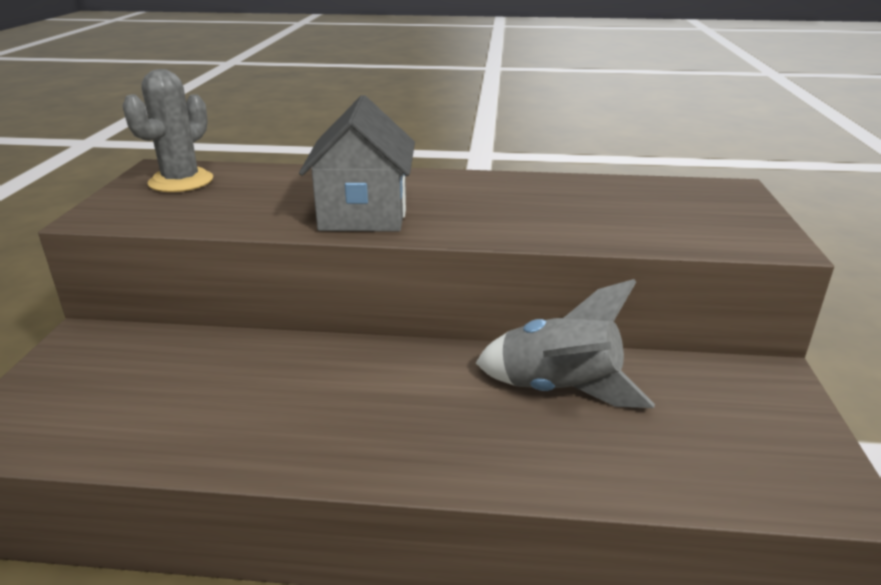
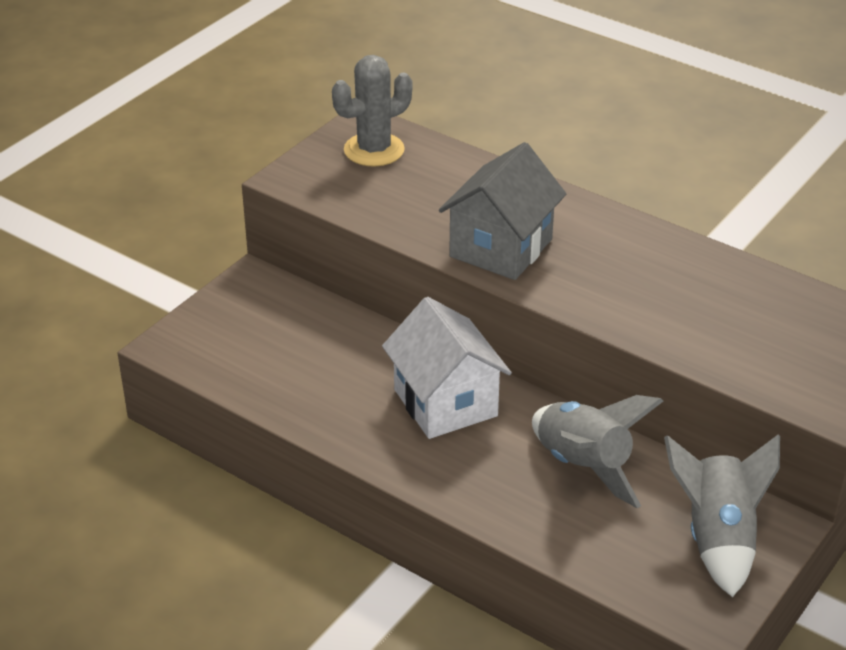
camera: 30 degrees right, 10 degrees up
(372, 382) = (445, 402): none -> white house
(743, 408) = (718, 538): none -> grey rocket

